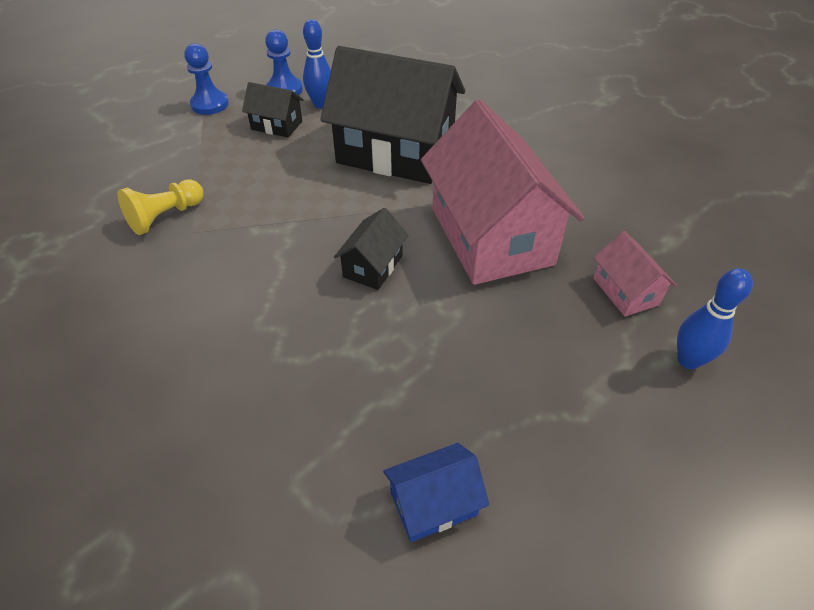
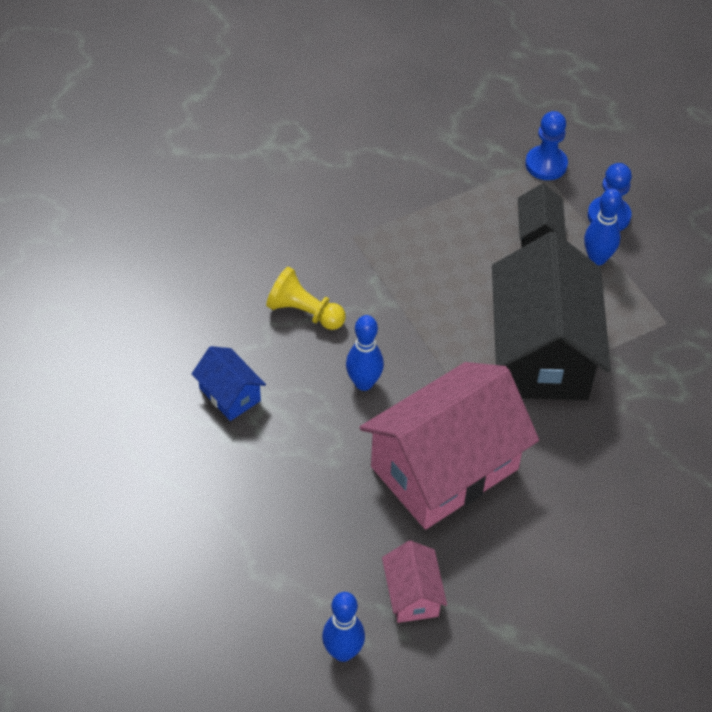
camera: 70 degrees right, 5 degrees up
(165, 216) = (362, 209): yellow pawn -> yellow pawn (304, 312)
(373, 266) = (364, 383): black house -> blue bowling pin
(433, 503) = (148, 487): blue house -> blue house (230, 394)
(625, 291) = (412, 594): pink house -> pink house turned 60 degrees counterclockwise

